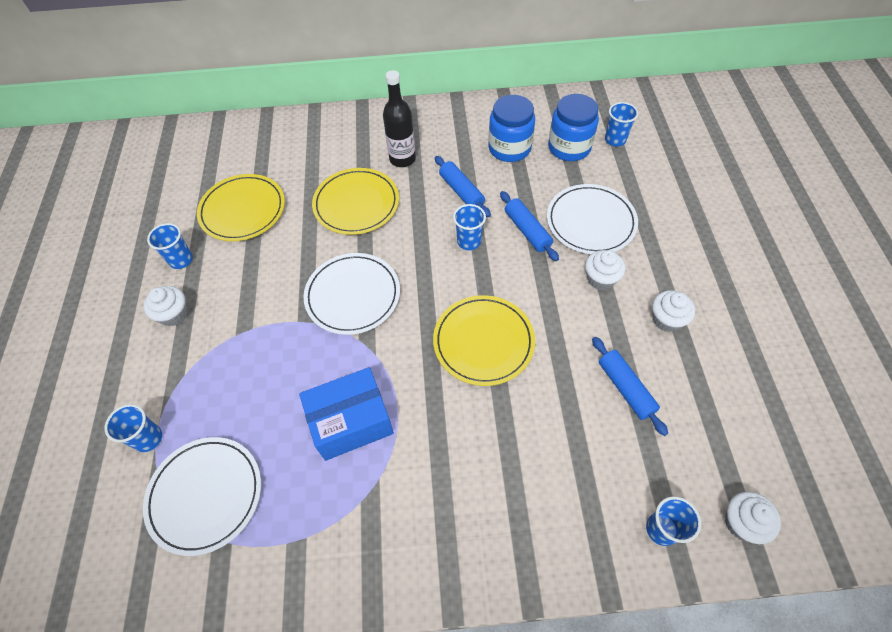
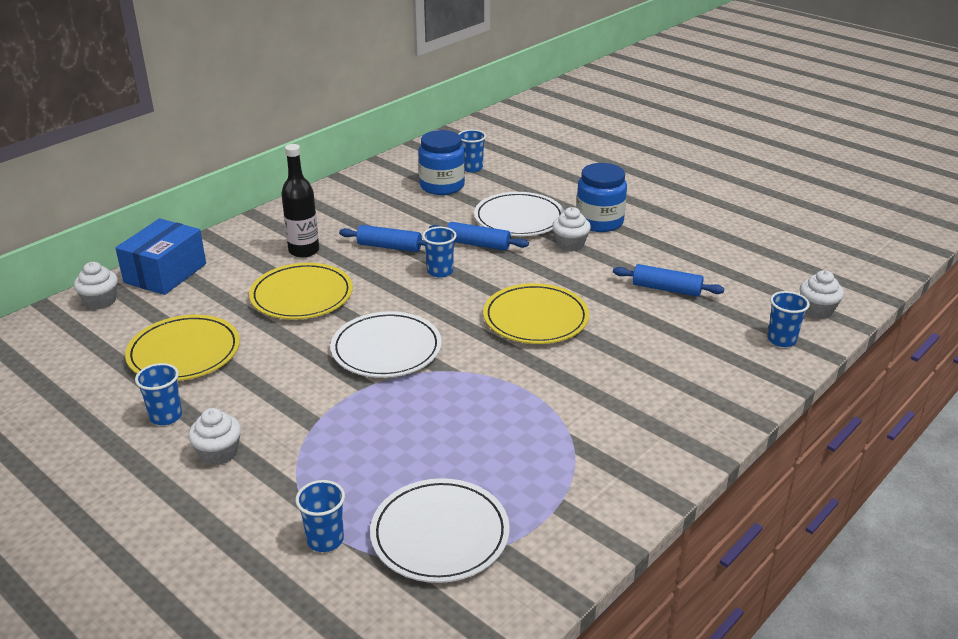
camera: 45 degrees left, 25 degrees down
(351, 421) = (499, 417): blue box -> blue box (165, 273)
(509, 148) = (393, 206): blue jar -> blue jar (599, 222)
(666, 319) = (643, 243): white cupcake -> white cupcake (100, 301)

